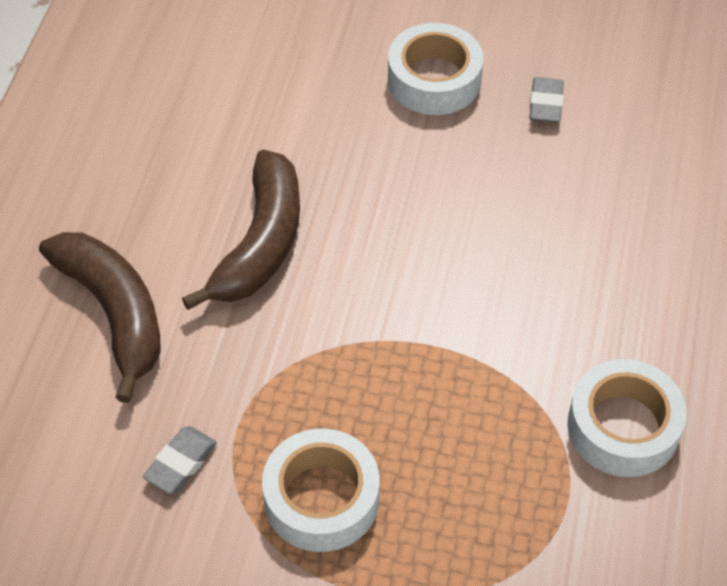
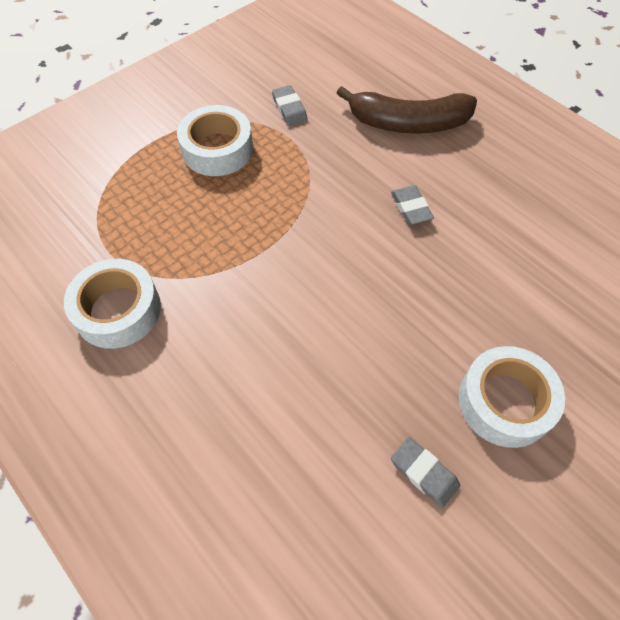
camera: 125 degrees right, 5 degrees up
(260, 243) = (411, 208): brown banana -> grey eraser

